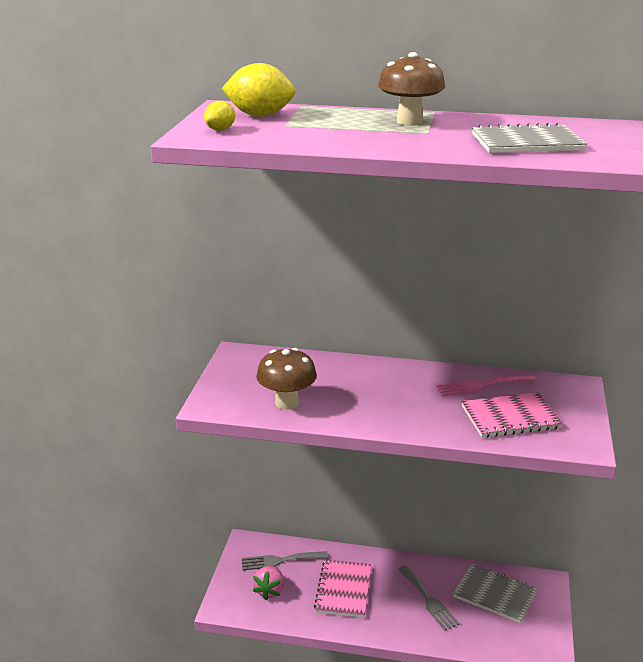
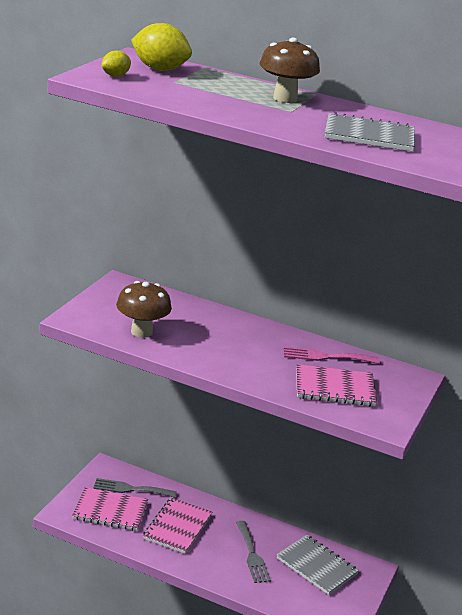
camera: 10 degrees right, 0 degrees up
(270, 591) = (110, 511): pink strawberry -> pink notebook

